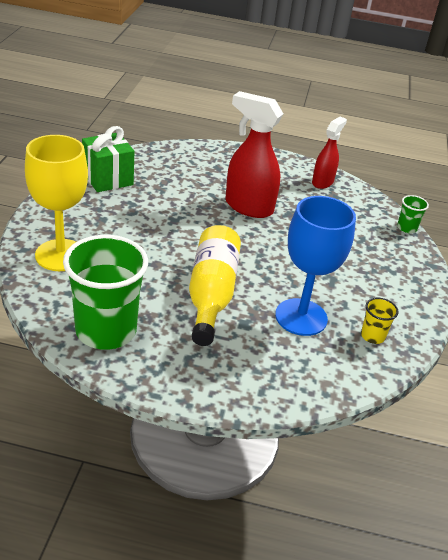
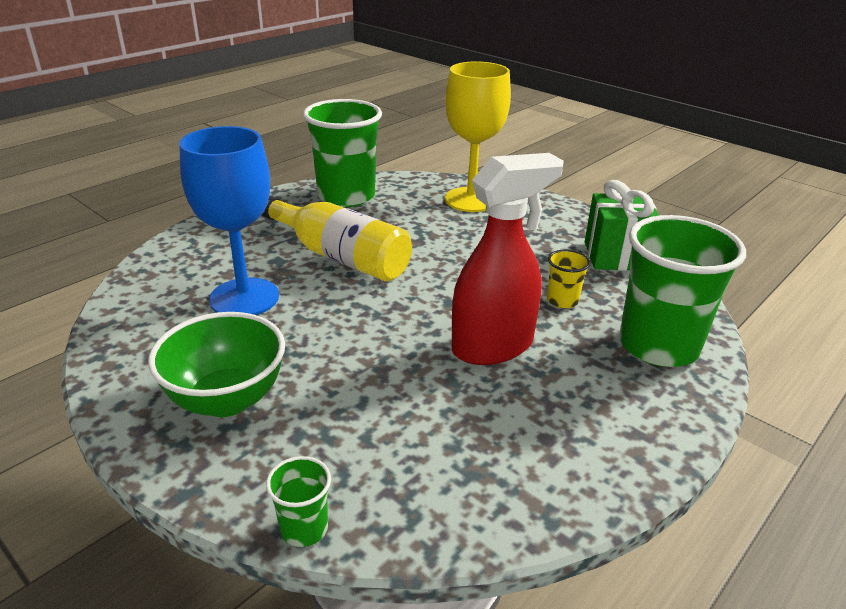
camera: 125 degrees right, 5 degrees down
(197, 160) = (658, 345): none -> green cup
(322, 182) = (532, 480): red spray bottle -> none
(372, 336) = (155, 335): yellow cup -> yellow cup (562, 301)
(379, 279) = (227, 399): none -> green bowl

